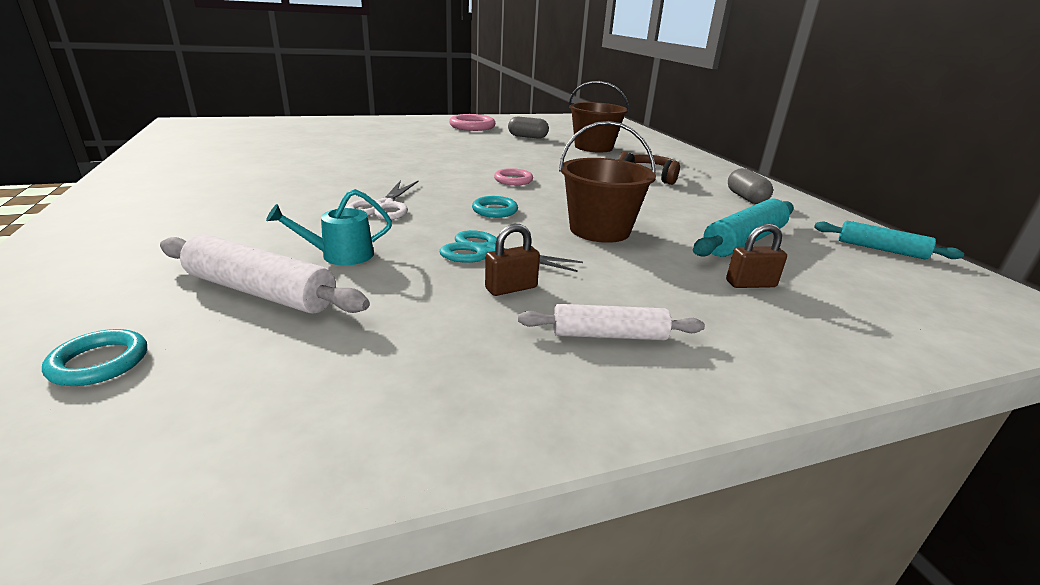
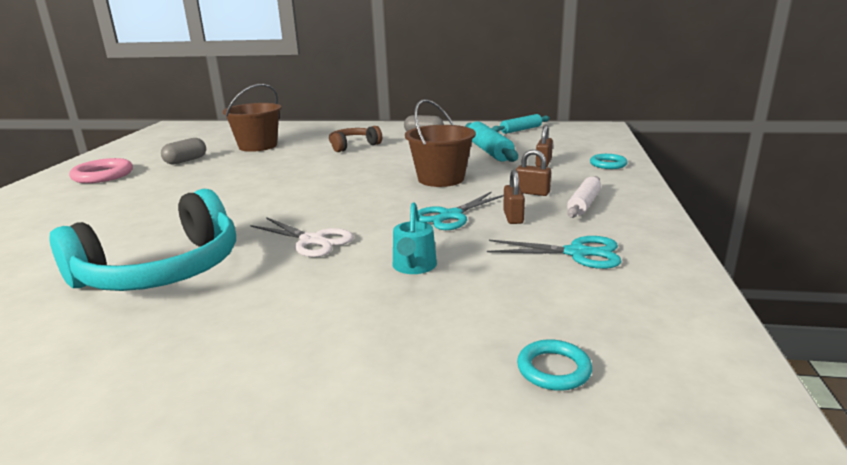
camera: 60 degrees left, 5 degrees down
(261, 292) = (464, 302): white rolling pin -> none
(308, 176) = (162, 270): none -> turquoise headphones
(416, 347) = (576, 253): none -> turquoise scissors
(494, 210) = (370, 202): turquoise ring -> turquoise ring (608, 164)
(513, 180) = (305, 185): pink ring -> none
(614, 290) = (532, 192): none -> brown padlock

